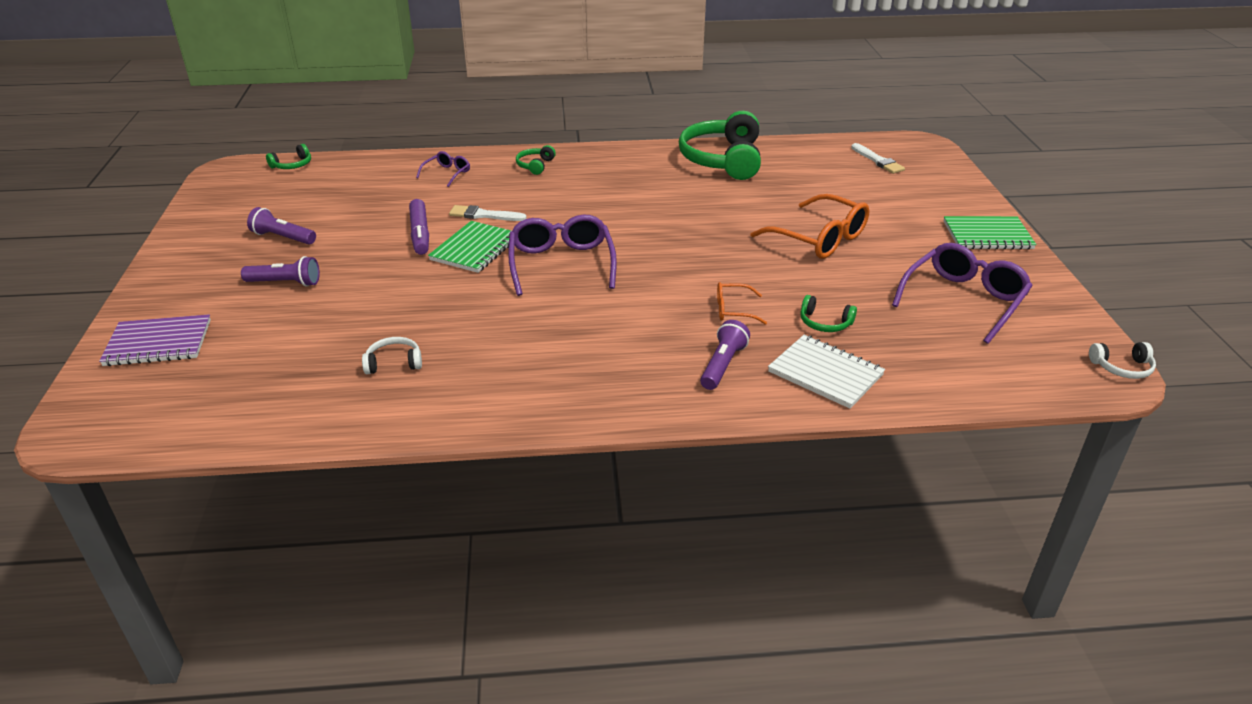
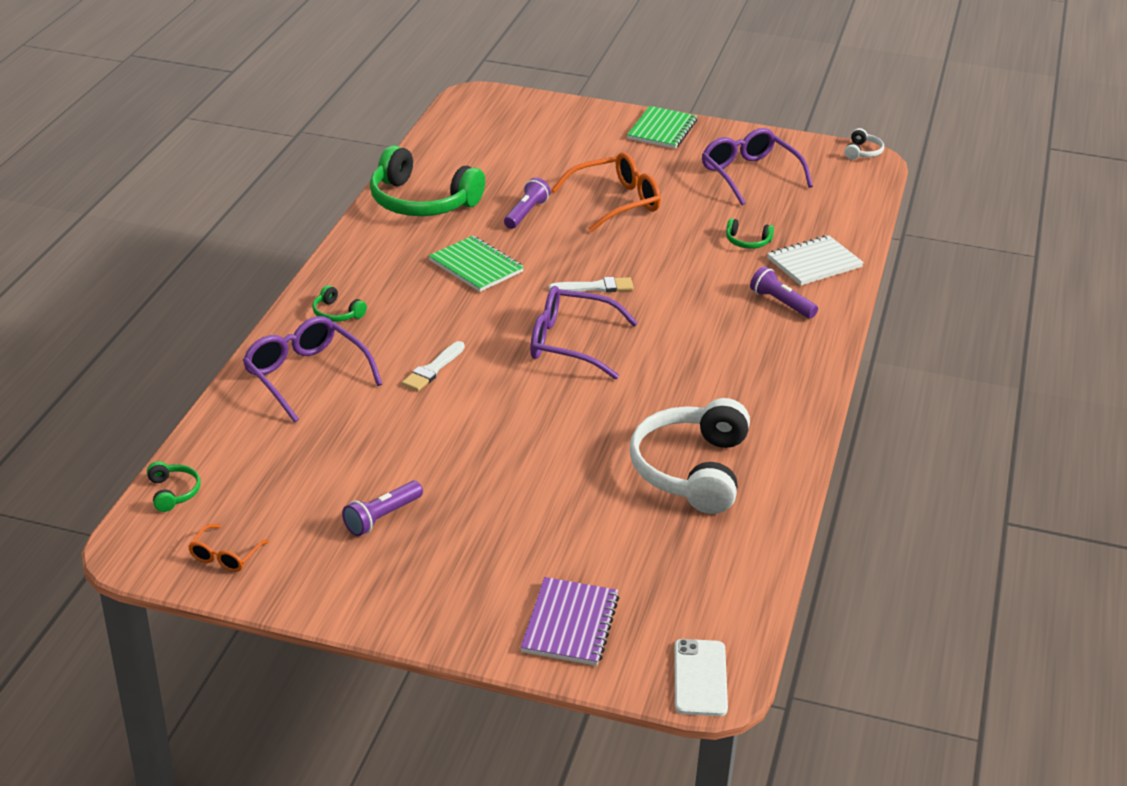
camera: 70 degrees left, 0 degrees up
(84, 424) = (700, 678): none -> white phone
(285, 283) = (494, 524): purple flashlight -> purple flashlight (526, 213)
(394, 363) = (691, 470): white headphones -> white headphones, size x2.36
(420, 234) = (445, 418): purple marker -> none
(447, 173) = (306, 376): purple glasses -> purple glasses, size x1.97
(475, 249) = (505, 388): green notebook -> green notebook (476, 266)
(733, 310) = (705, 276): orange glasses -> orange glasses (225, 556)
(824, 323) = (747, 242): green headphones -> green headphones turned 60 degrees clockwise
(878, 161) = (493, 127): white brush -> white brush (595, 287)

